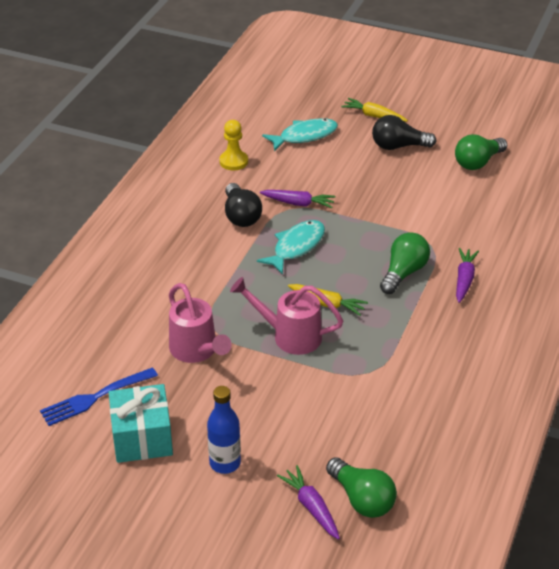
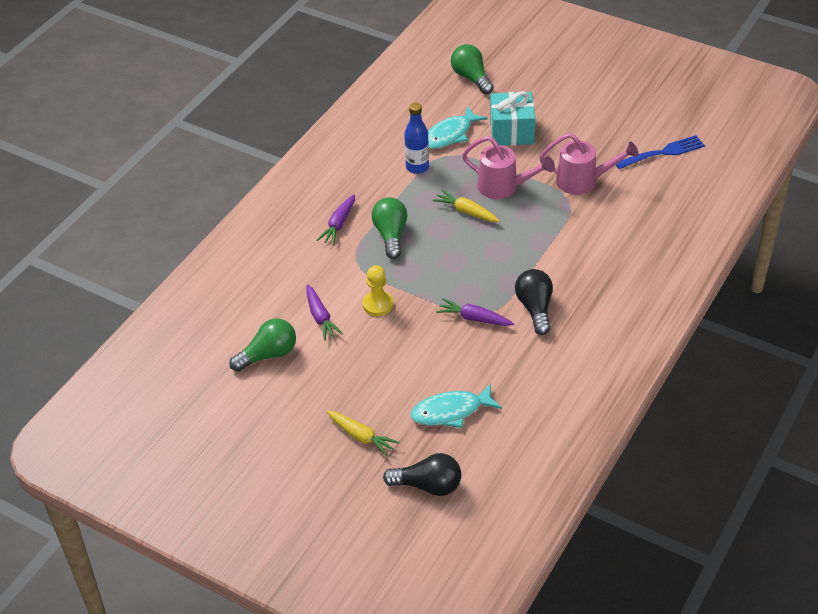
camera: 170 degrees left, 5 degrees up
(142, 438) = (624, 123): turquoise gift -> turquoise gift (511, 131)
(196, 351) = (582, 181): pink watering can -> pink watering can turned 120 degrees clockwise
(225, 463) = (563, 104): blue bottle -> blue bottle (417, 167)
(233, 161) = (537, 381): yellow pawn -> yellow pawn (378, 304)
(296, 247) = (484, 269): turquoise fish -> turquoise fish (450, 134)
(311, 507) = (506, 76): purple carrot -> purple carrot (320, 317)
(398, 146) = (347, 386): black light bulb -> black light bulb (428, 485)
(403, 273) = (390, 235): green light bulb -> green light bulb turned 135 degrees clockwise

